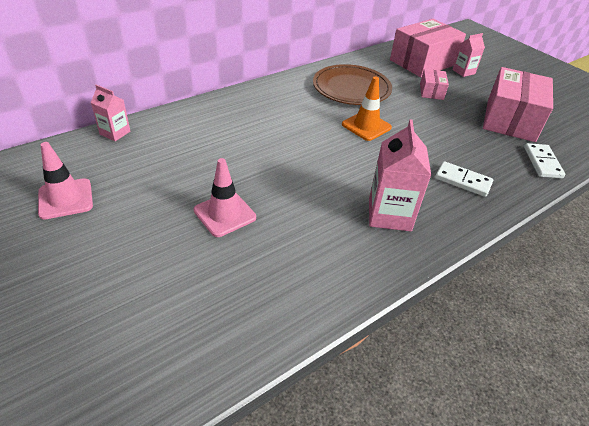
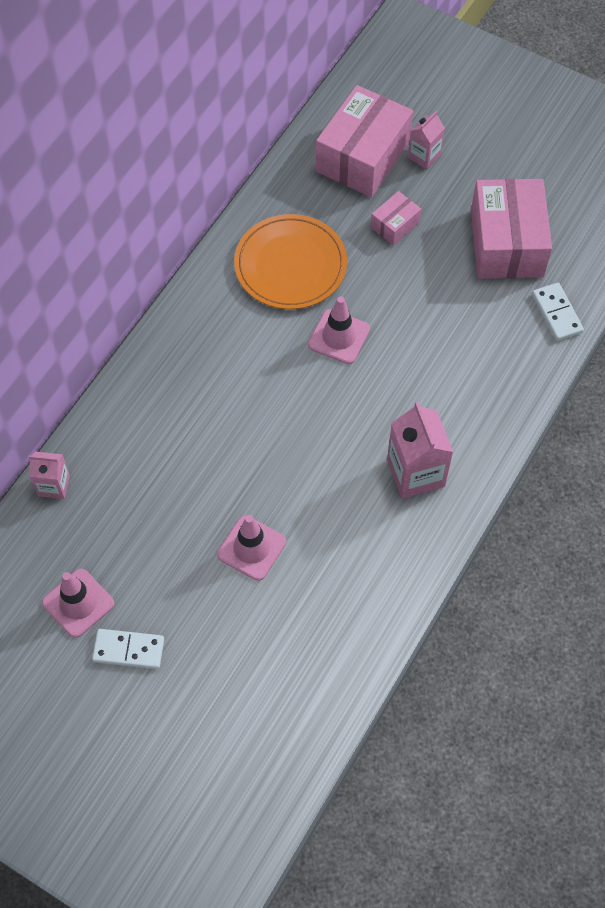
camera: 20 degrees left, 20 degrees up
(351, 88) = (290, 265): brown plate -> orange plate
(366, 126) = (339, 337): orange traffic cone -> pink traffic cone
(431, 91) = (395, 225): pink box -> pink box turned 60 degrees clockwise
(463, 181) = (476, 386): white domino -> white domino (128, 650)

